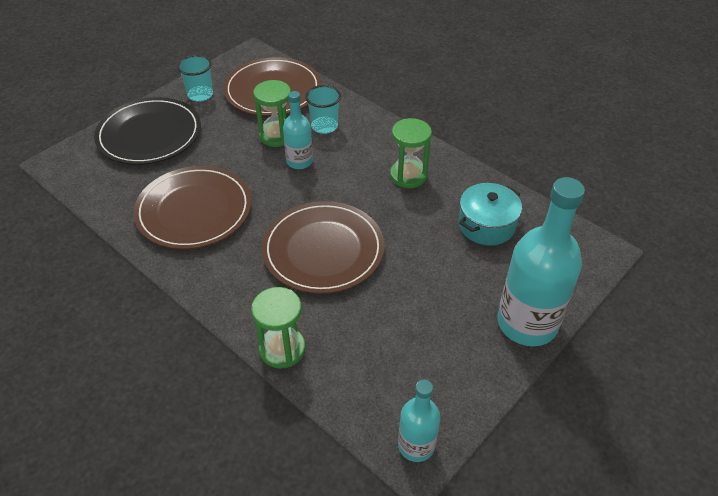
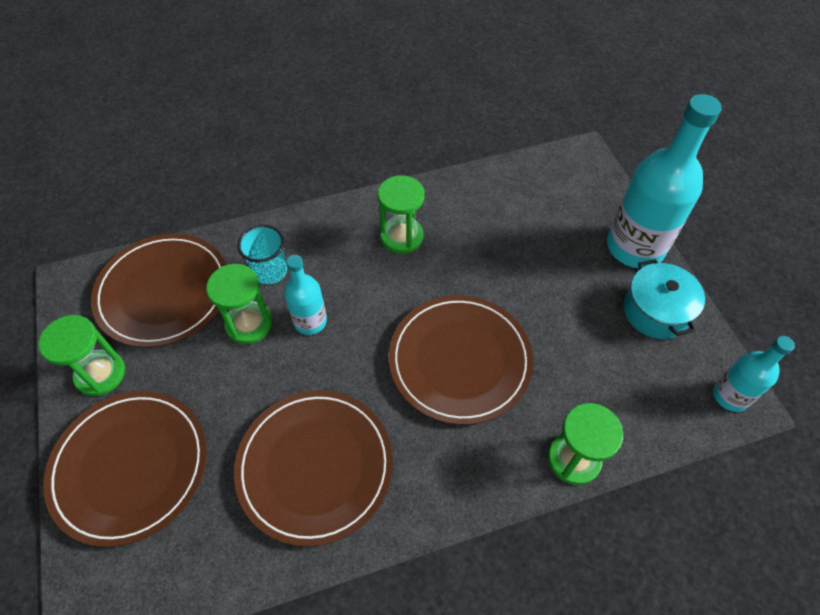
camera: 60 degrees left, 10 degrees up
(149, 134) = (130, 467): black plate -> brown plate
(200, 95) = (100, 374): turquoise cup -> green hourglass
(486, 225) = (507, 213): turquoise pot -> turquoise pot (656, 311)

